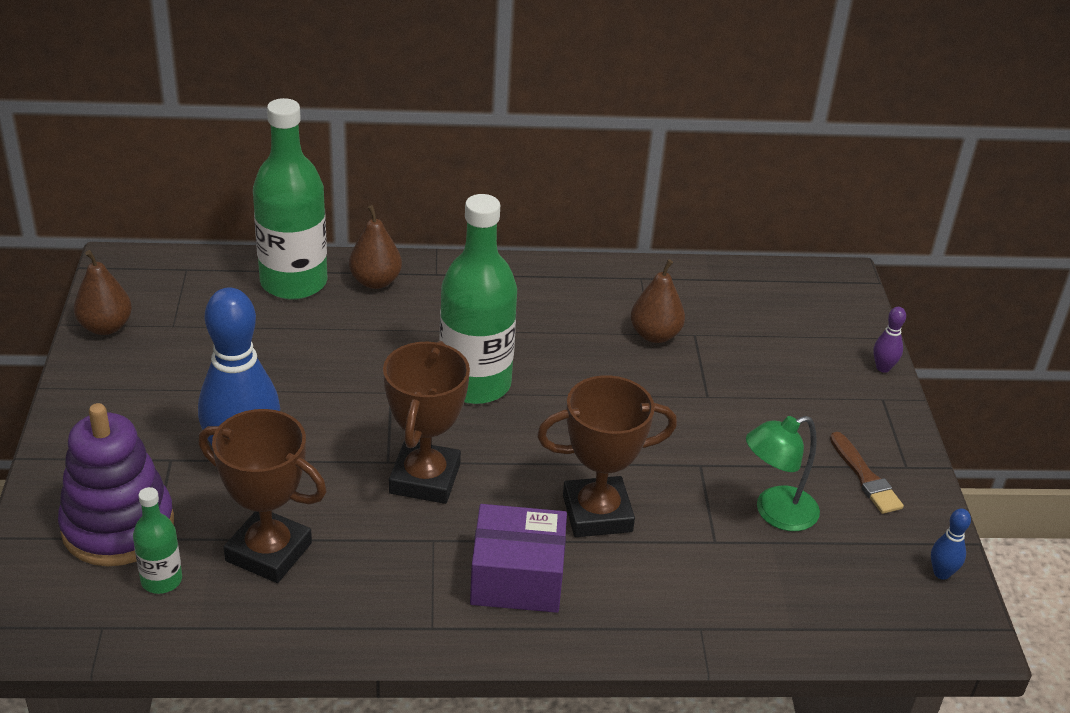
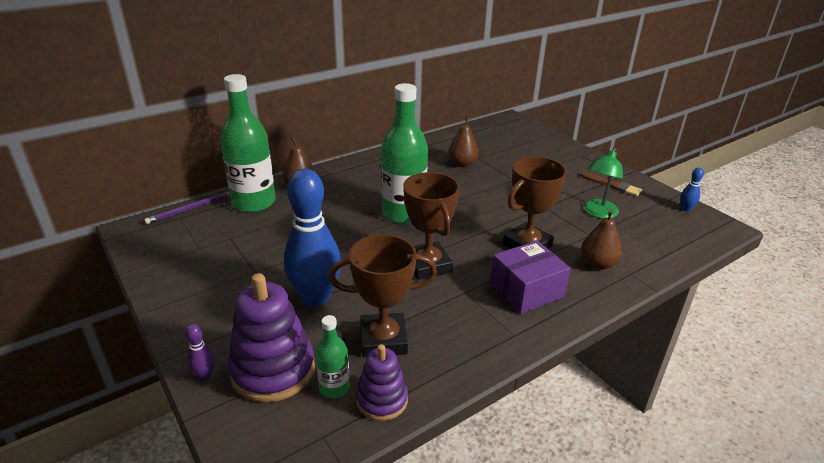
camera: 30 degrees left, 5 degrees down
(105, 327) = (154, 264): brown pear -> brown pear (597, 264)
(197, 621) = (382, 400): none -> purple stacking toy
(209, 261) = (191, 209): none -> purple pencil
(883, 368) = (567, 144): purple bowling pin -> purple bowling pin (205, 375)

